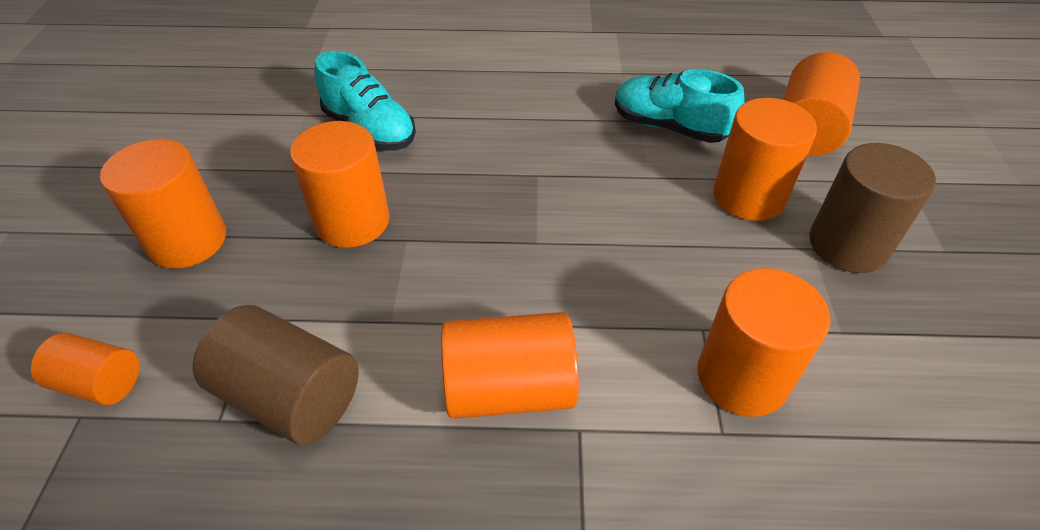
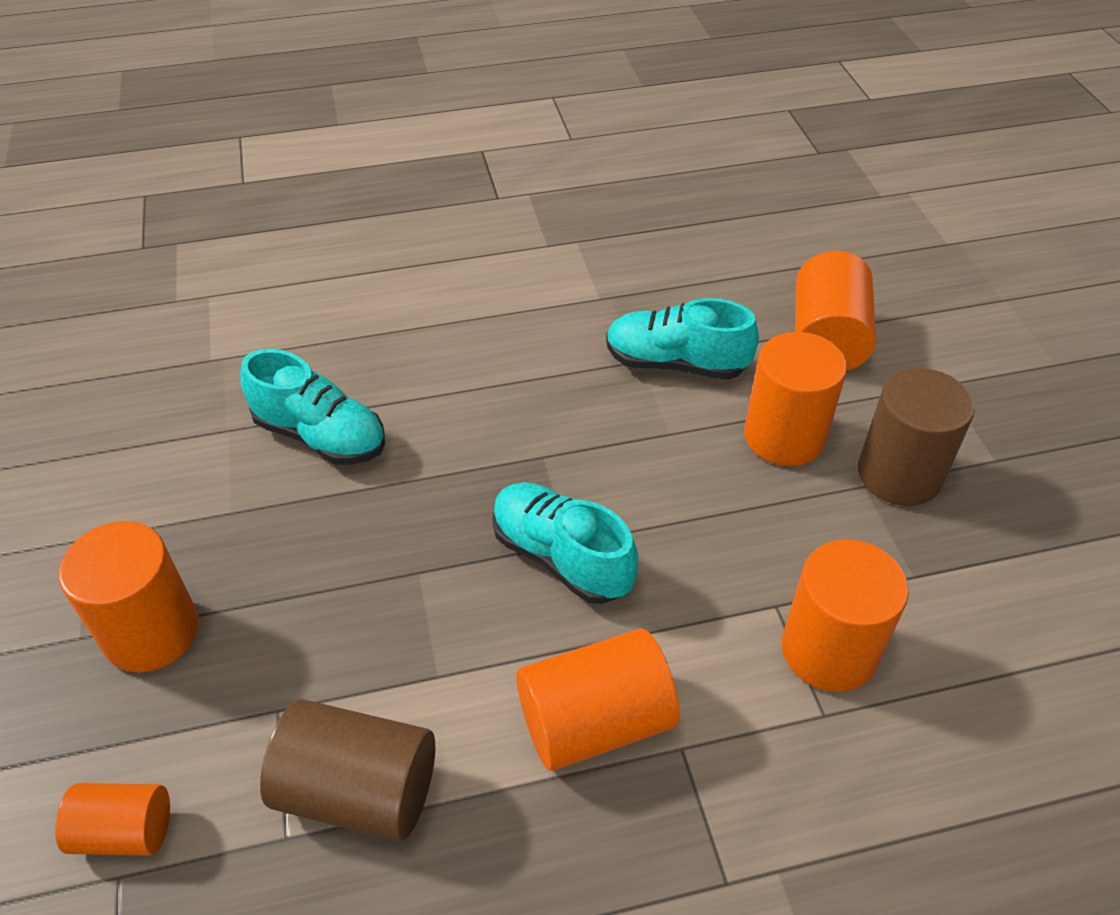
camera: 15 degrees left, 0 degrees up
(352, 221) = (346, 562): orange cylinder -> none
(525, 252) = (561, 557): none -> turquoise shoe

